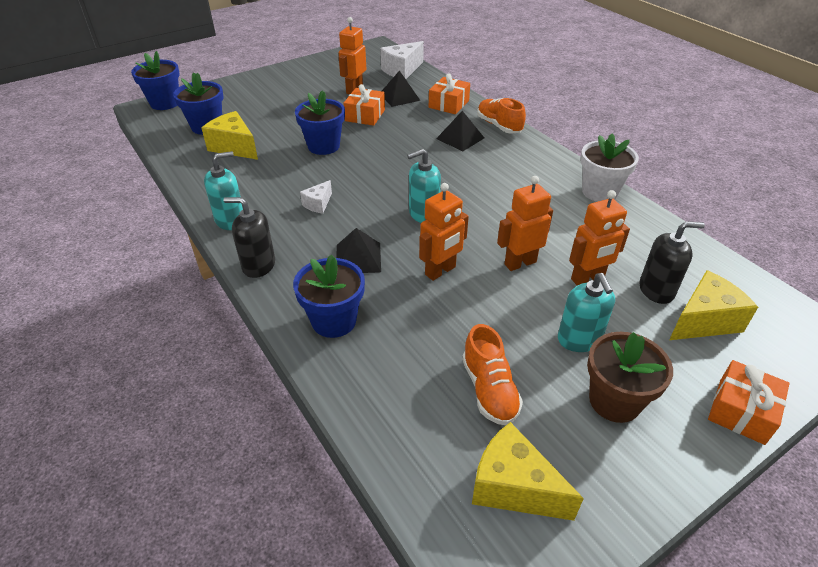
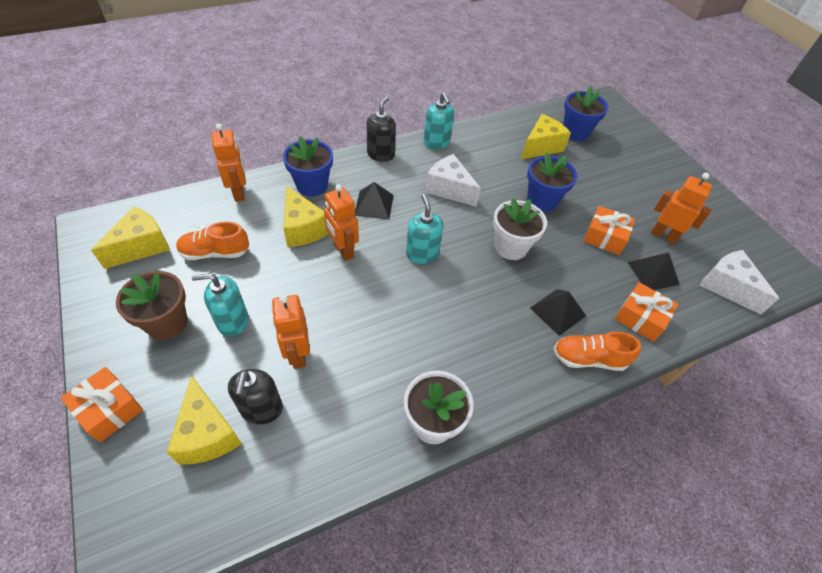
camera: 95 degrees right, 10 degrees up
(165, 103) = (615, 110): blue flower pot -> none
(318, 204) = (449, 189): white cheese -> white cheese, size x1.81
(394, 162) = (511, 247): none -> white flower pot
(417, 312) = (303, 229): none -> yellow cheese
(499, 126) = (588, 359): orange shoe -> orange shoe turned 150 degrees counterclockwise
(520, 263) = (336, 307): orange robot -> orange robot (239, 193)

